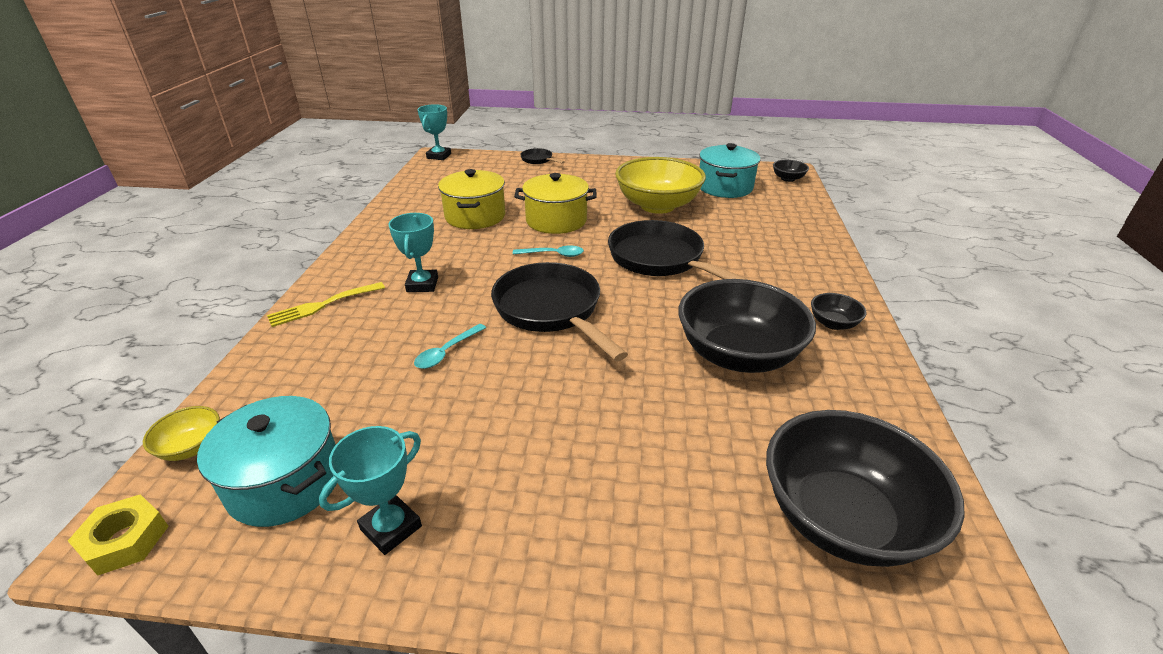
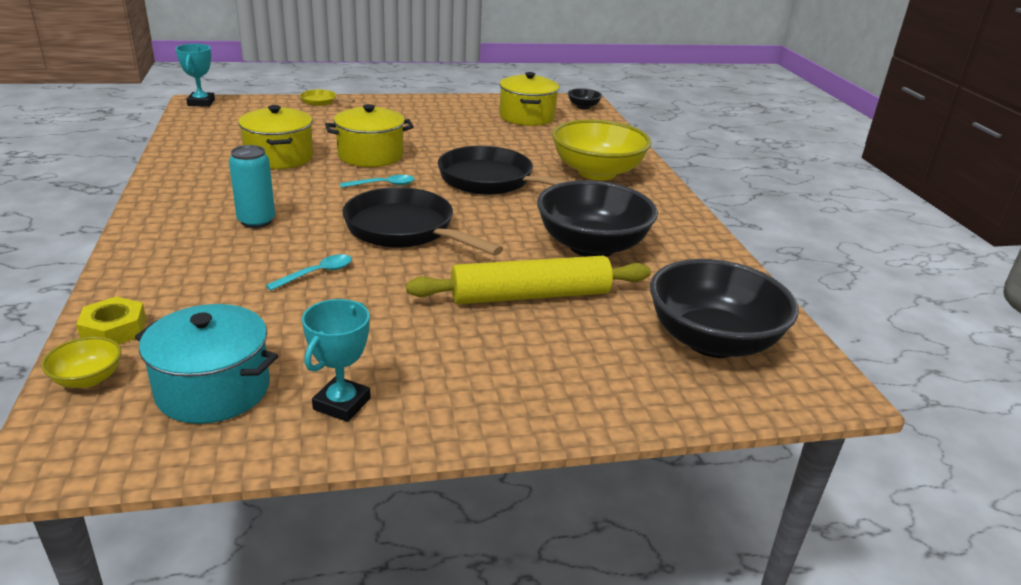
camera: 20 degrees left, 5 degrees down
(125, 540) = (69, 455): yellow nut -> yellow nut (114, 329)
(323, 305) = (153, 249): yellow fork -> none
(422, 284) = (256, 221): turquoise trophy -> turquoise can
(446, 352) = (317, 273): turquoise spoon -> turquoise spoon turned 150 degrees counterclockwise
(538, 160) = (321, 101): black pan -> yellow pan
(645, 412) = (530, 295): none -> yellow rolling pin
(657, 206) = (468, 136): yellow bowl -> yellow bowl (597, 172)
(725, 187) = (527, 117): turquoise pot -> yellow pot
(833, 323) = (662, 216): black bowl -> none

